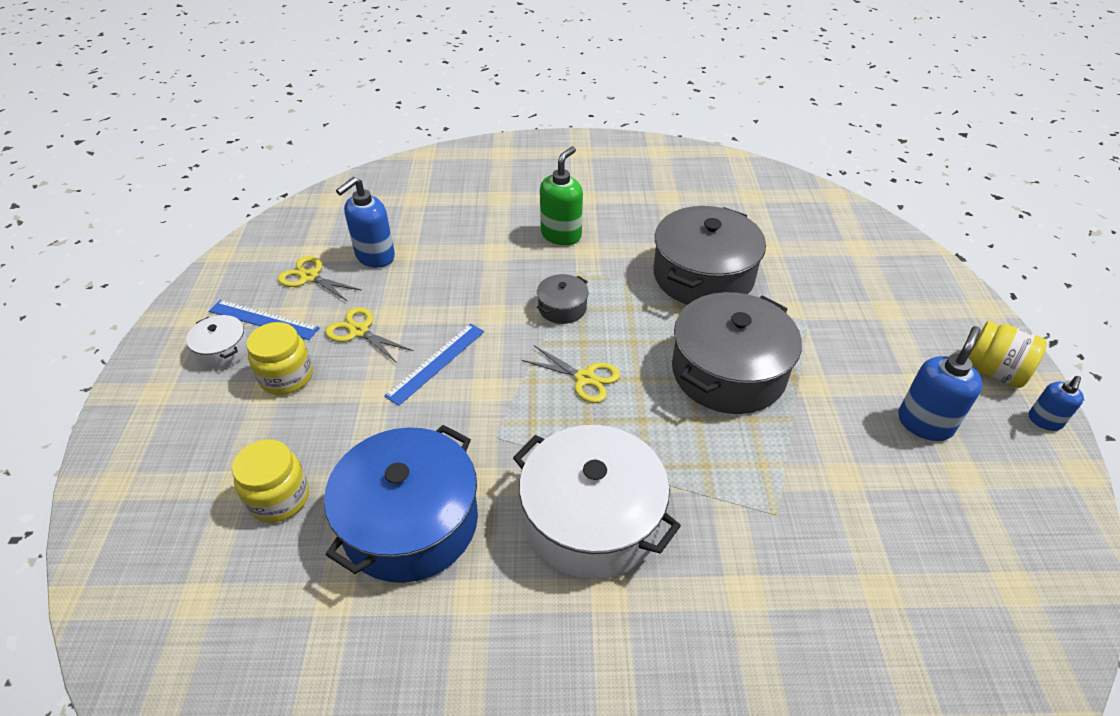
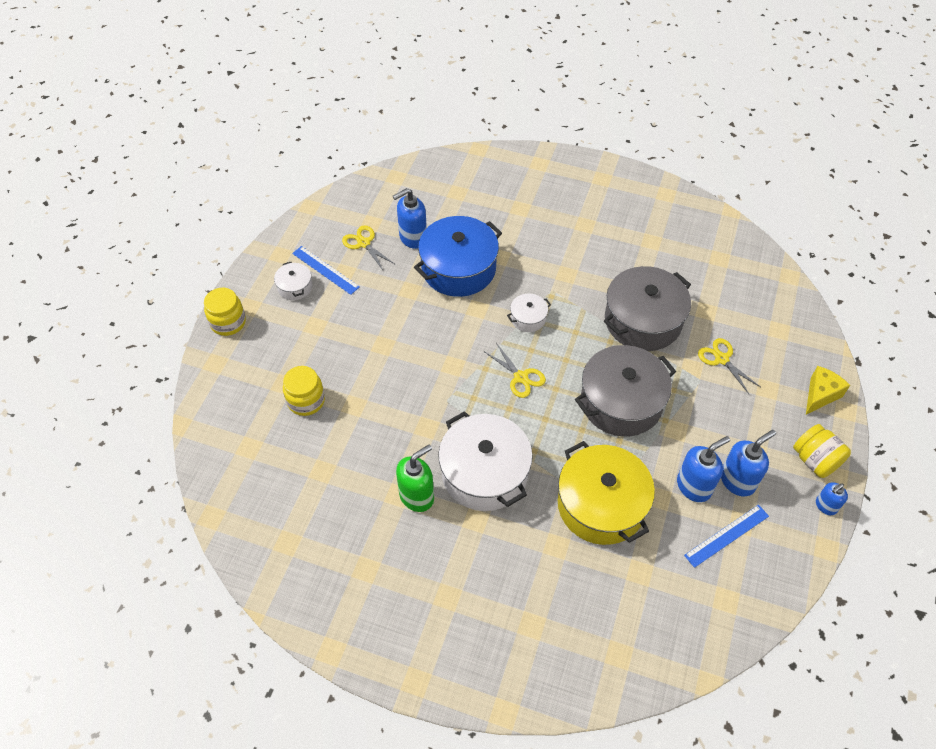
camera: 20 degrees right, 10 degrees up
(286, 377) = (330, 319): yellow jar -> yellow jar (228, 322)
(359, 331) = (384, 297): yellow scissors -> yellow scissors (721, 359)
(410, 522) = (377, 440): blue pot -> blue pot (458, 268)
(436, 363) = (427, 336): blue ruler -> blue ruler (726, 535)
(561, 235) = (553, 255): green soap dispenser -> green soap dispenser (417, 496)
(562, 308) = (528, 318): grey pot -> white pot
(775, 510) = (601, 505): none -> yellow pot
(878, 447) = (694, 486): none -> blue soap dispenser
(948, 300) = (820, 395): none -> yellow cheese

